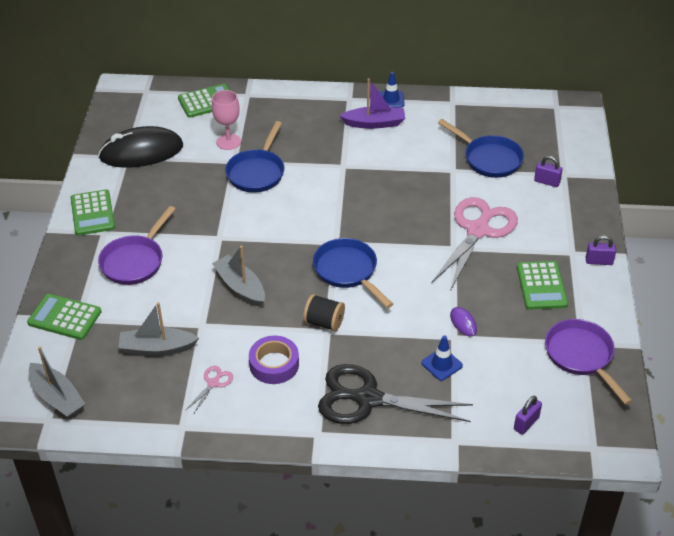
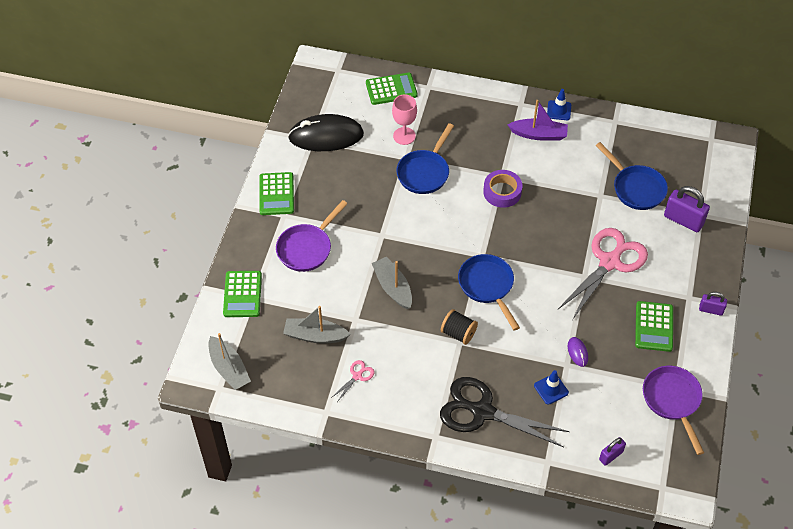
camera: 10 degrees right, 10 degrees up
(65, 317) = (242, 294): green calculator -> green calculator turned 120 degrees counterclockwise
(274, 364) = (410, 366): purple tape -> purple tape (502, 192)
(547, 182) = (683, 220): purple padlock -> purple padlock, size x1.72

